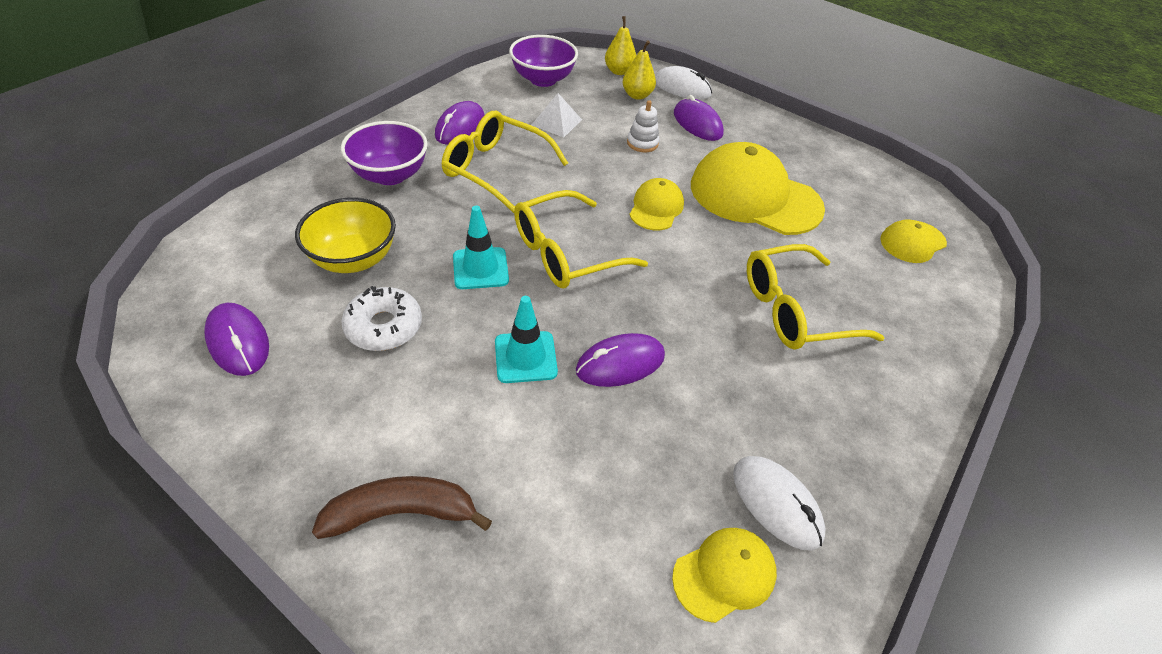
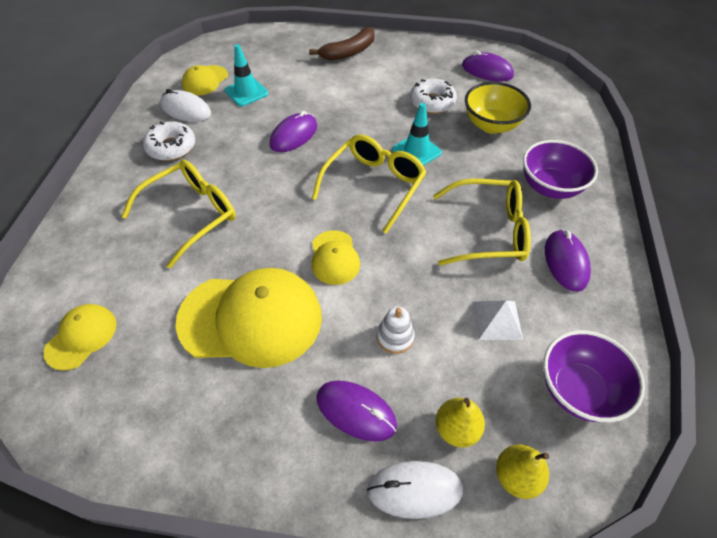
camera: 155 degrees right, 5 degrees up
(525, 357) = (347, 118): turquoise traffic cone -> turquoise traffic cone (246, 92)
(810, 427) = (171, 147): none -> white donut

